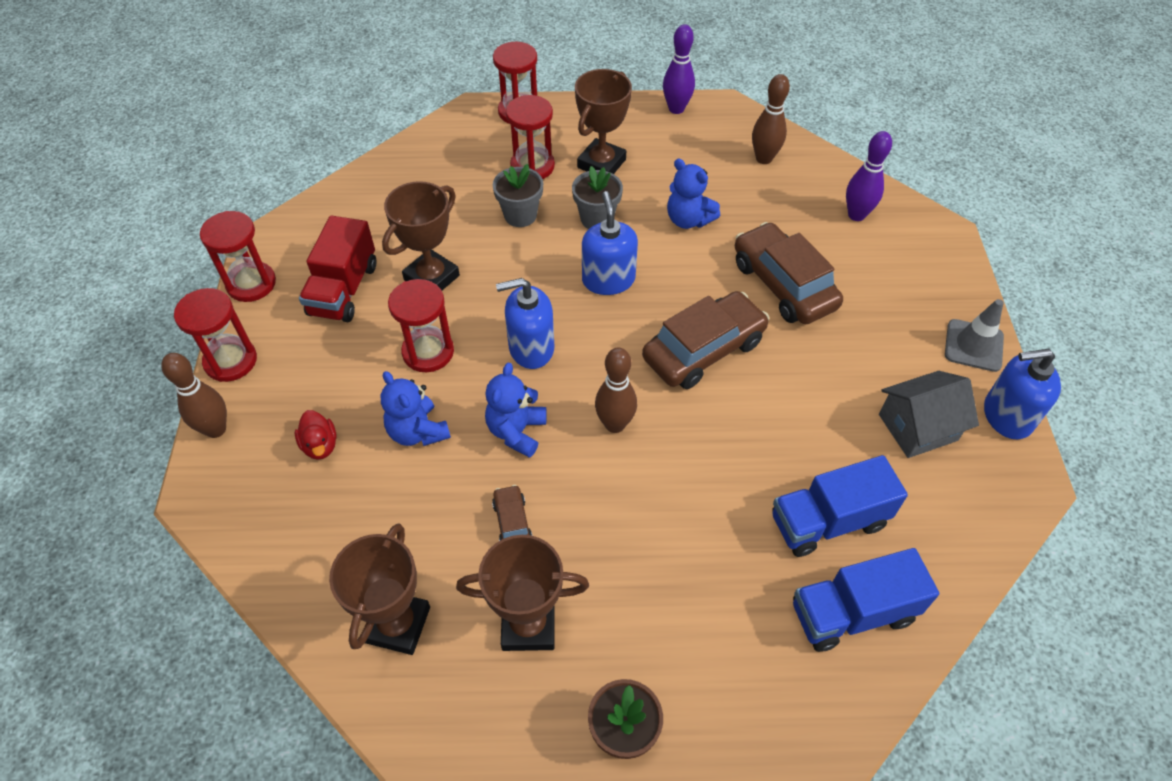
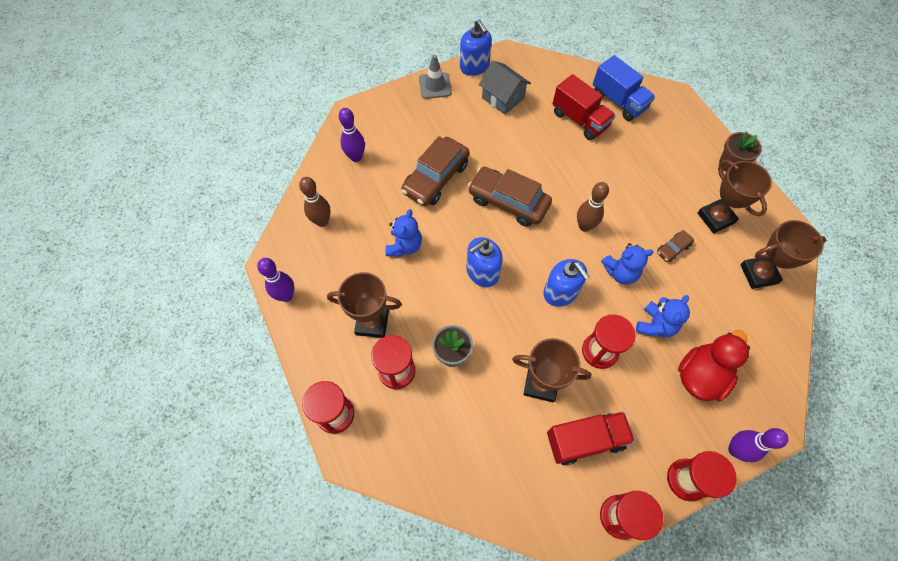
camera: 115 degrees left, 10 degrees up
(216, 429) = (735, 450): brown bowling pin -> purple bowling pin
(320, 445) = (700, 376): red duck -> red duck, size x1.95
(596, 219) = (431, 302): grey flower pot -> none
(828, 521) = (579, 120): blue truck -> red truck

